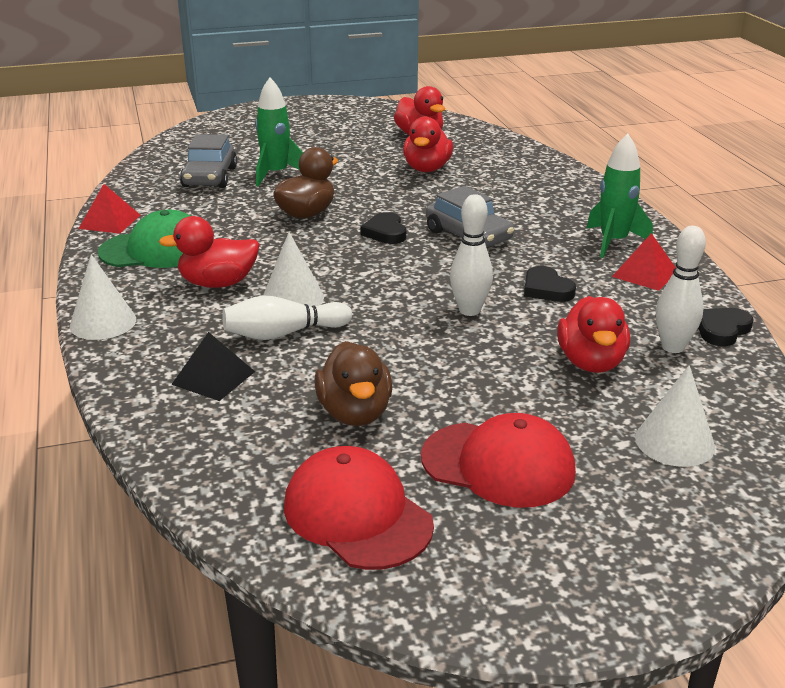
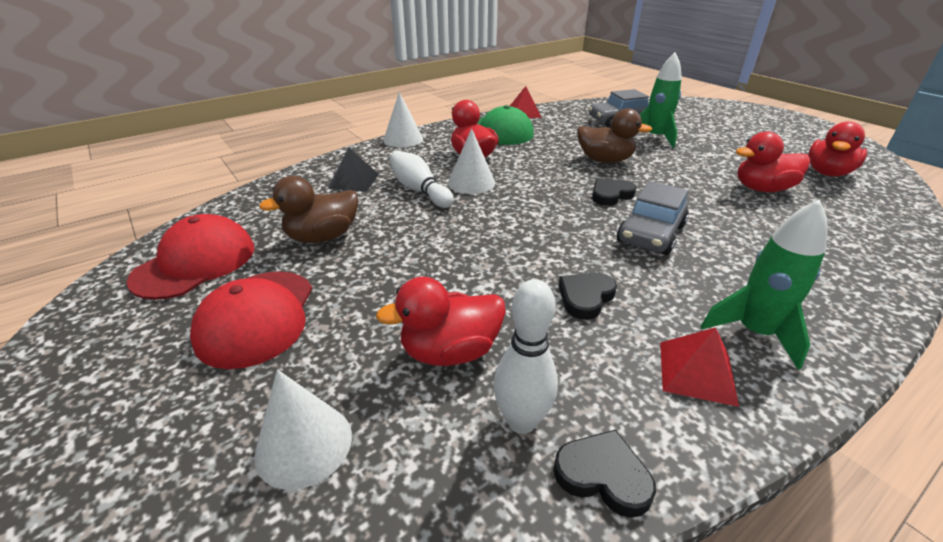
camera: 70 degrees right, 5 degrees up
(469, 310) = (506, 259): white bowling pin -> none

